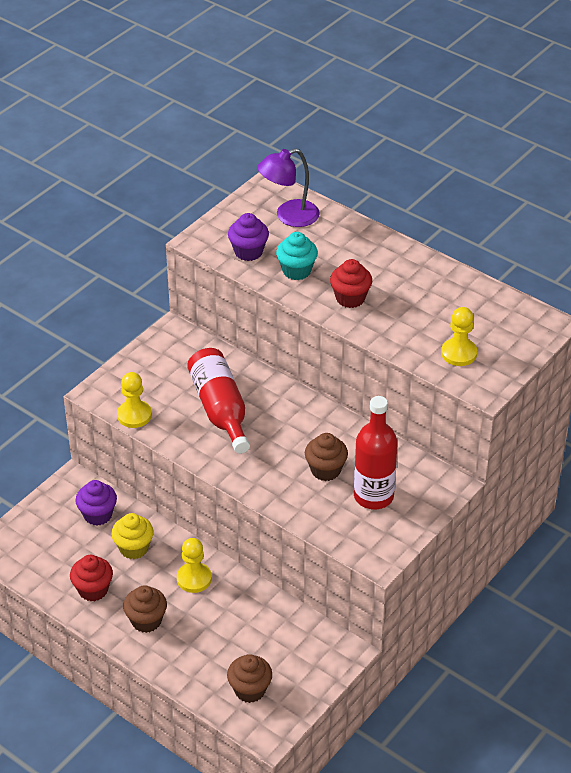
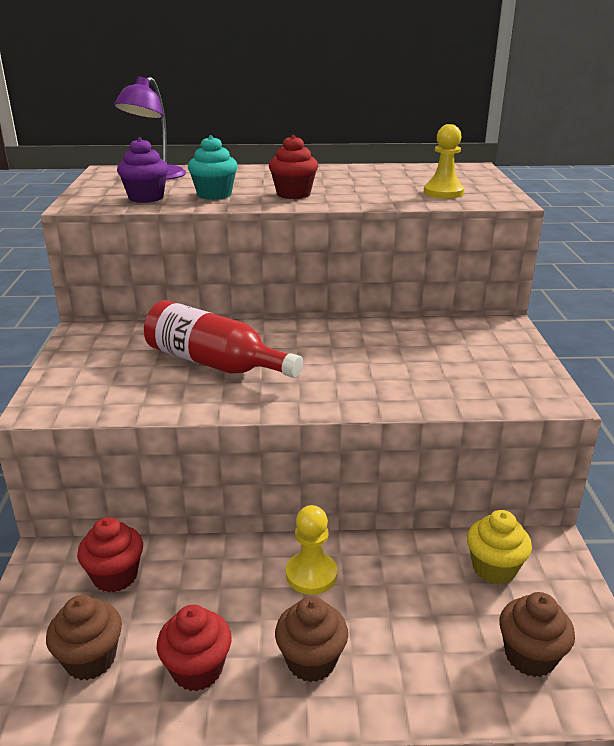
camera: 40 degrees left, 15 degrees down
(98, 515) = (115, 576): purple cupcake -> red cupcake
(134, 415) = (116, 407): yellow pawn -> none
(134, 548) = (201, 586): yellow cupcake -> yellow cupcake (494, 568)
(325, 470) = (390, 361): brown cupcake -> brown cupcake (90, 659)
(373, 496) = (463, 359): red bottle -> none

